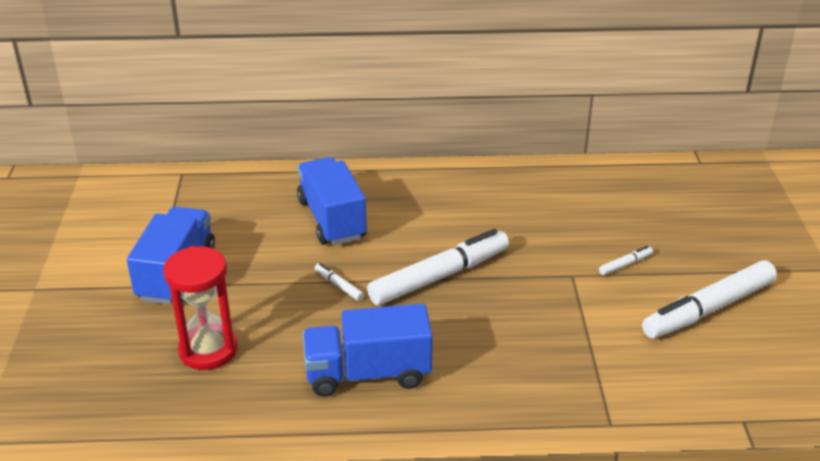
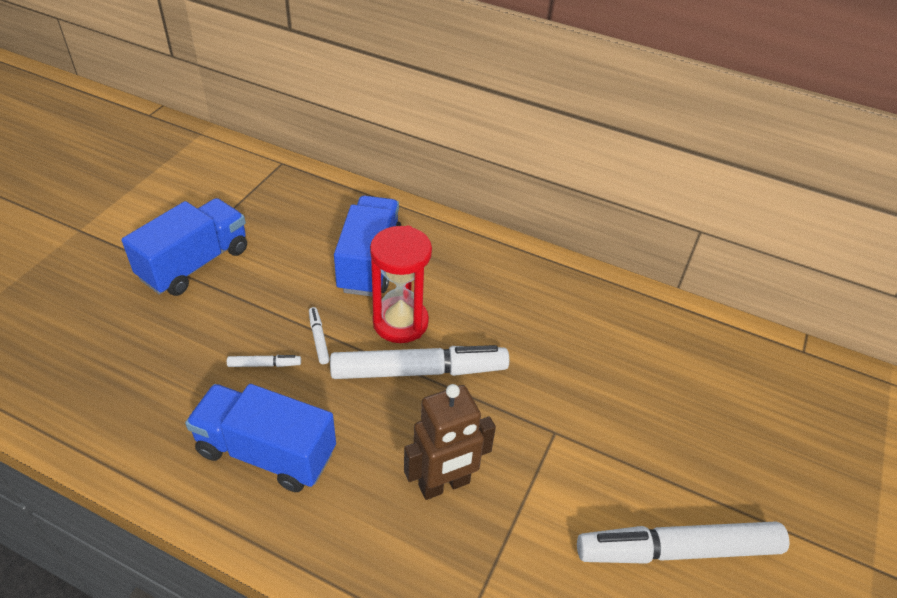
camera: 25 degrees right, 10 degrees up
(208, 350) = (154, 356): red hourglass -> red hourglass (400, 322)
(521, 338) = (444, 484): none -> brown robot
(625, 264) = (623, 445): white marker -> white marker (264, 364)

